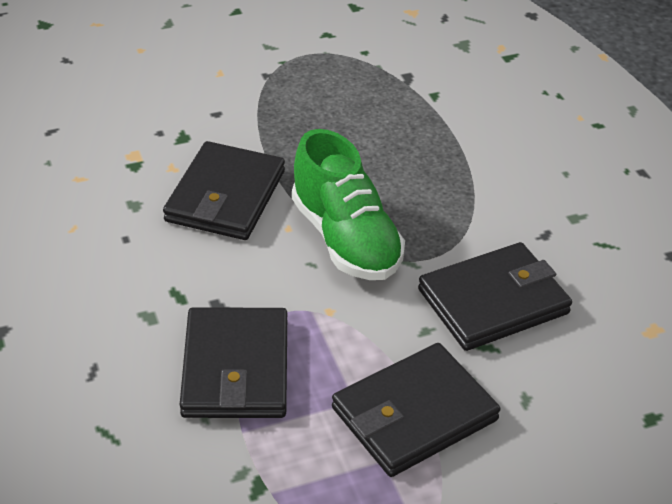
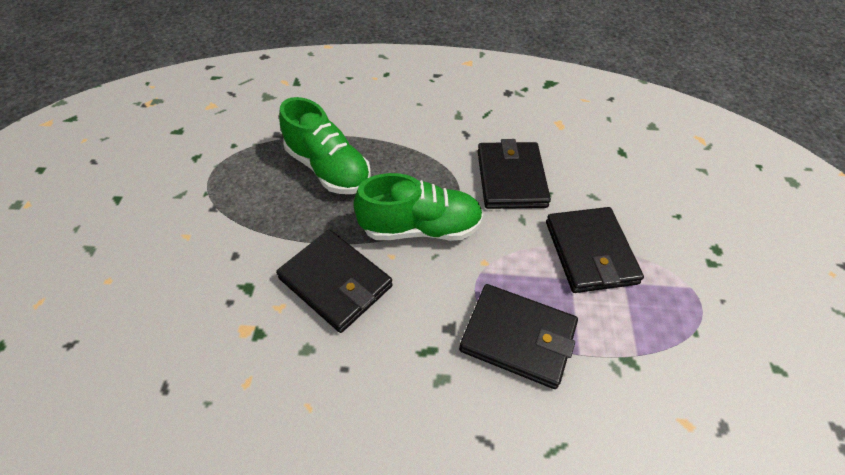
camera: 65 degrees left, 10 degrees up
(384, 134) = (328, 168): none -> green shoe

